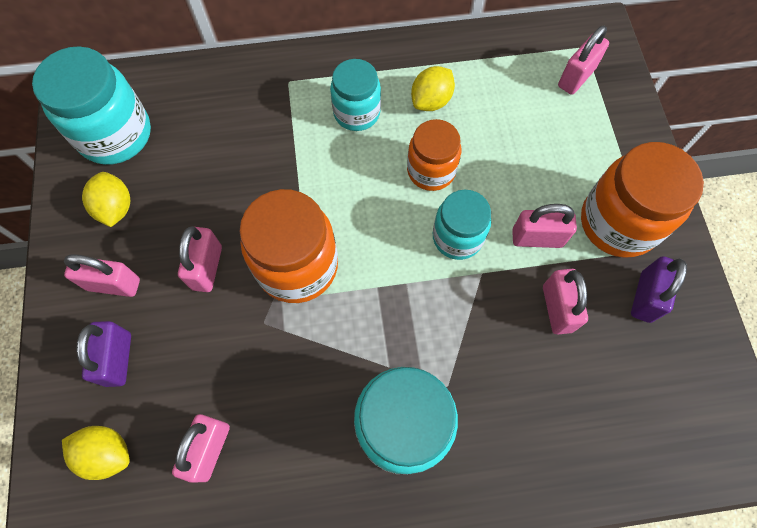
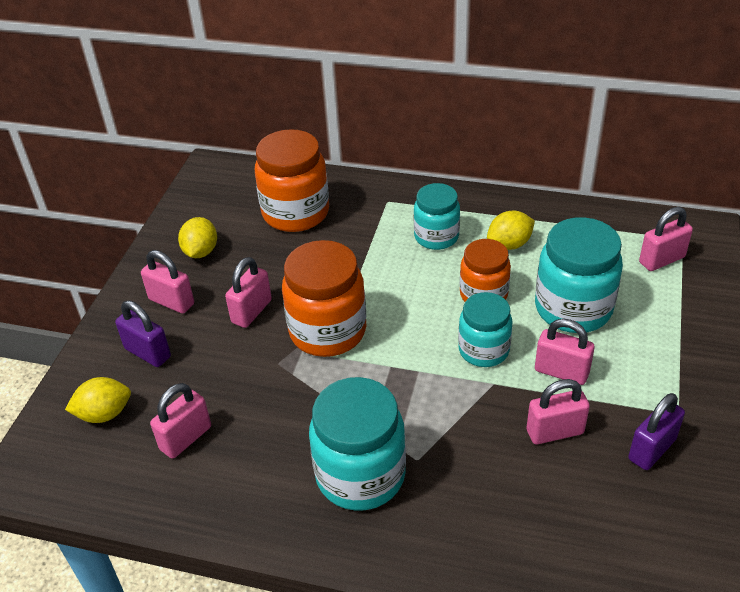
camera: 25 degrees right, 25 degrees down
(107, 453) = (104, 414): yellow lemon -> yellow lemon turned 60 degrees counterclockwise
(115, 135) = (226, 203): turquoise jar -> turquoise jar (573, 308)
(118, 359) = (148, 353): purple padlock -> purple padlock turned 75 degrees counterclockwise
(557, 308) = (555, 432): pink padlock -> pink padlock turned 60 degrees clockwise
(618, 223) = (651, 382): orange jar -> orange jar (295, 213)

